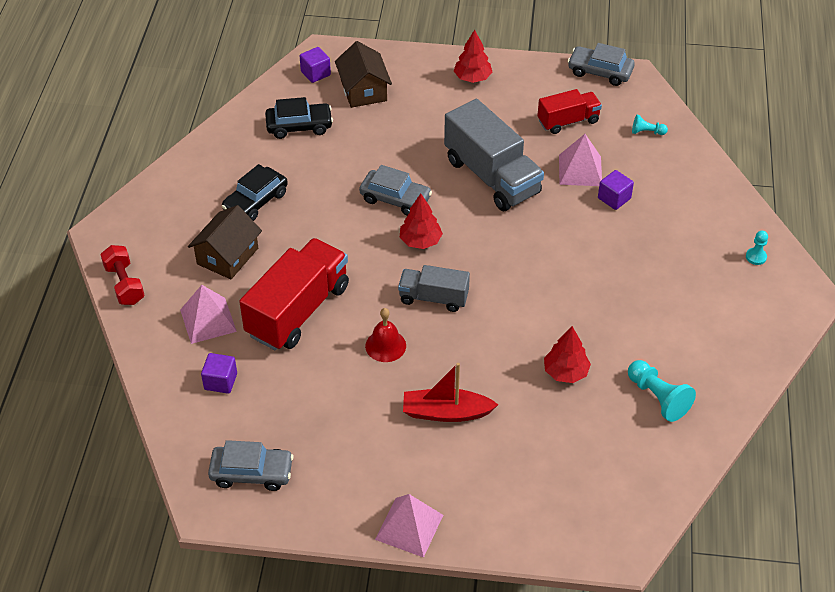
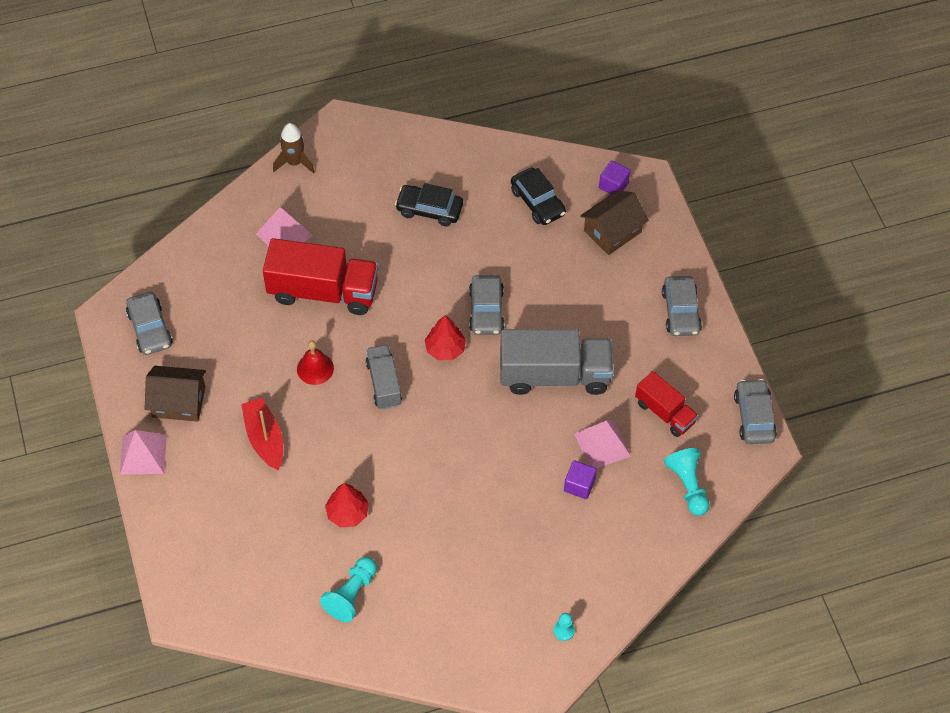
camera: 65 degrees right, 10 degrees up
(124, 284) = (294, 162): red dumbbell -> brown rocket
(220, 381) = (227, 270): purple cube -> none
(227, 256) = (358, 217): brown house -> brown house (178, 402)
(472, 78) = (680, 311): red tree -> grey car
(492, 176) = (554, 375): grey truck -> grey truck turned 120 degrees counterclockwise
(647, 132) = (688, 485): turquoise pawn -> turquoise pawn, size x1.79

